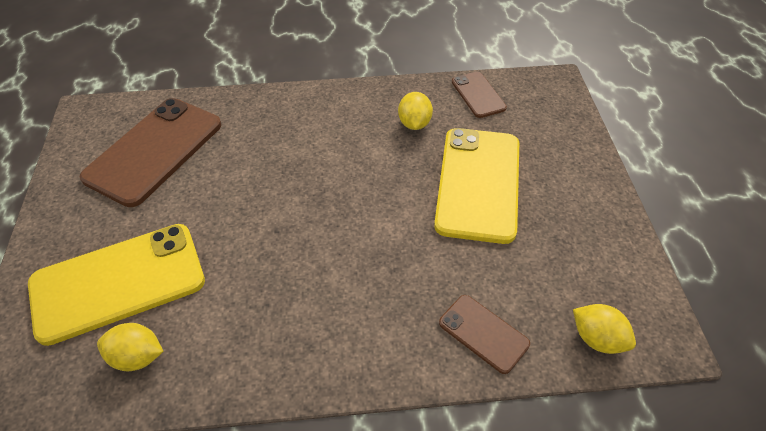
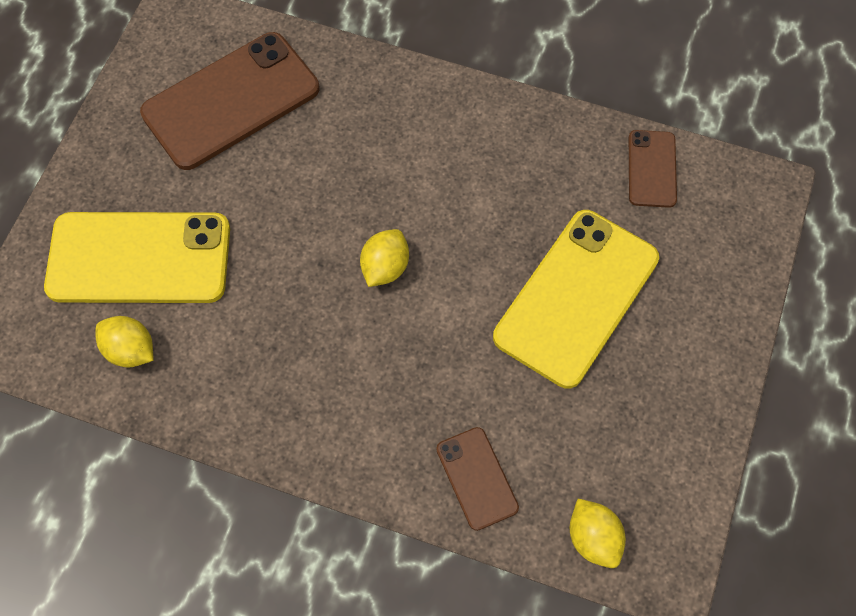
camera: 25 degrees right, 15 degrees up
(414, 123) = (547, 181): yellow lemon -> yellow lemon (385, 267)

